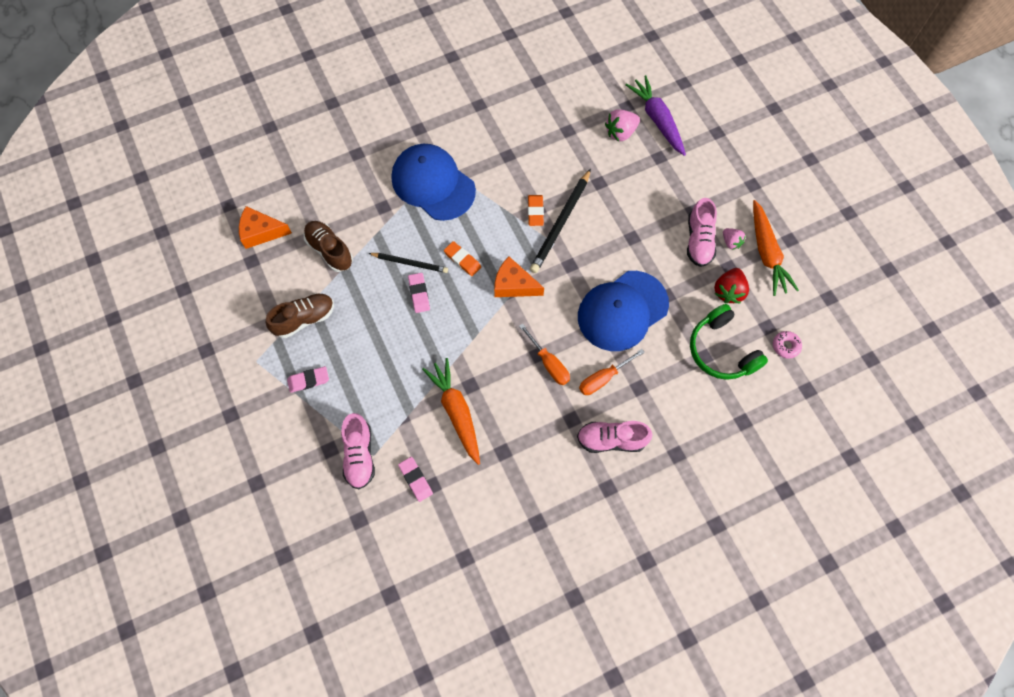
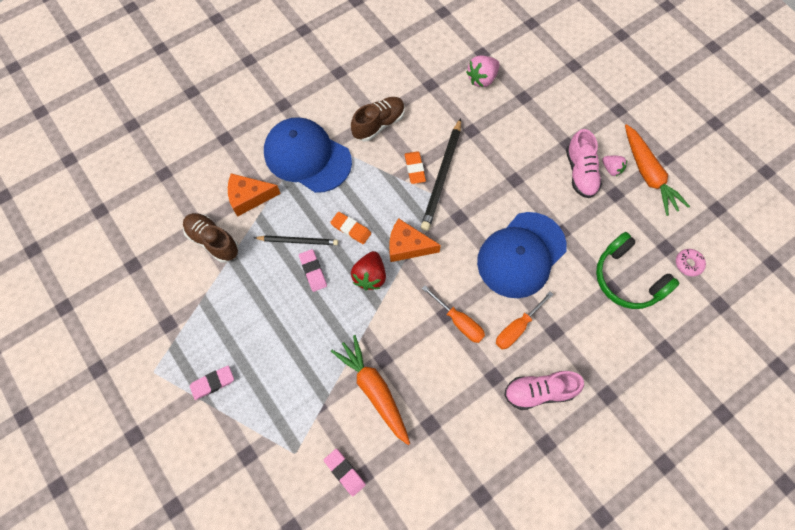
camera: 10 degrees left, 0 degrees up
(261, 232) = (138, 233): orange cheese -> orange cheese (249, 197)
(304, 319) = (198, 317): brown shoe -> brown shoe (379, 124)
(359, 455) = (280, 456): pink shoe -> none
(657, 120) = (514, 61): purple carrot -> none
(728, 291) = (620, 218): red strawberry -> red strawberry (370, 276)

